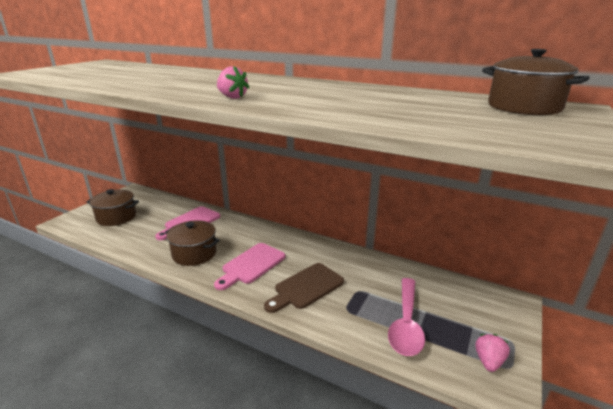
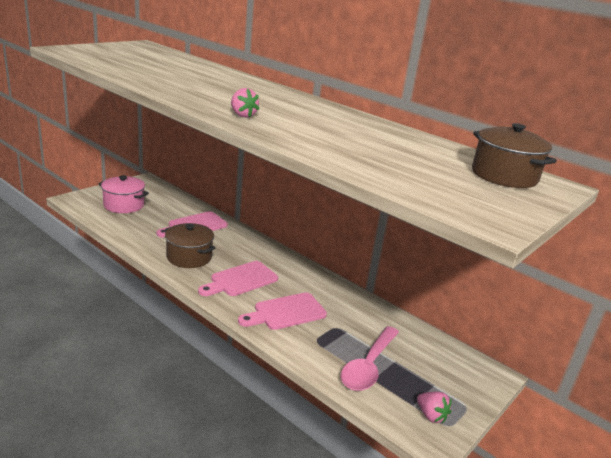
camera: 10 degrees right, 0 degrees up
(116, 217) = (124, 205): brown pot -> pink pot
(306, 287) = (286, 312): brown cutting board -> pink cutting board
(488, 361) = (431, 415): pink strawberry -> pink strawberry turned 105 degrees clockwise

